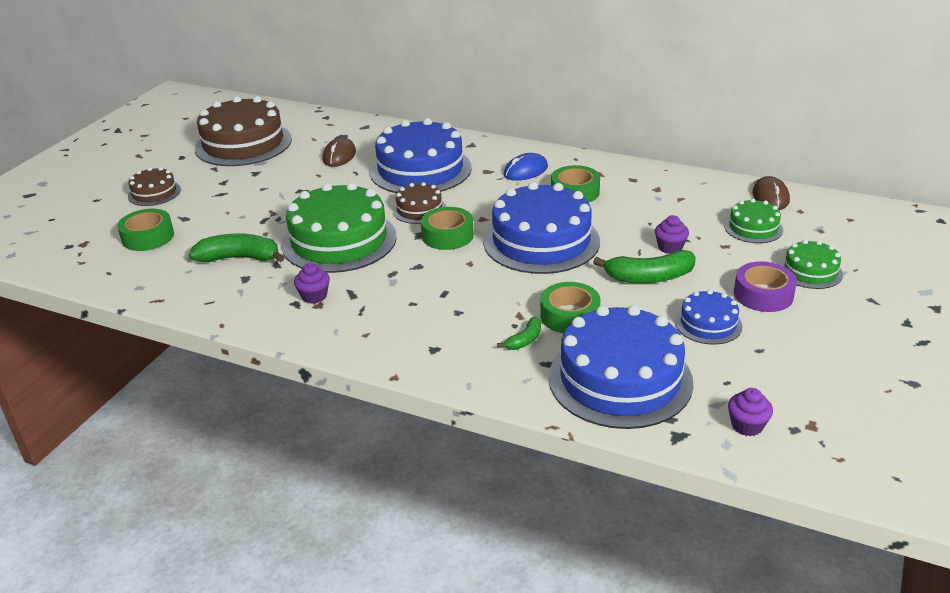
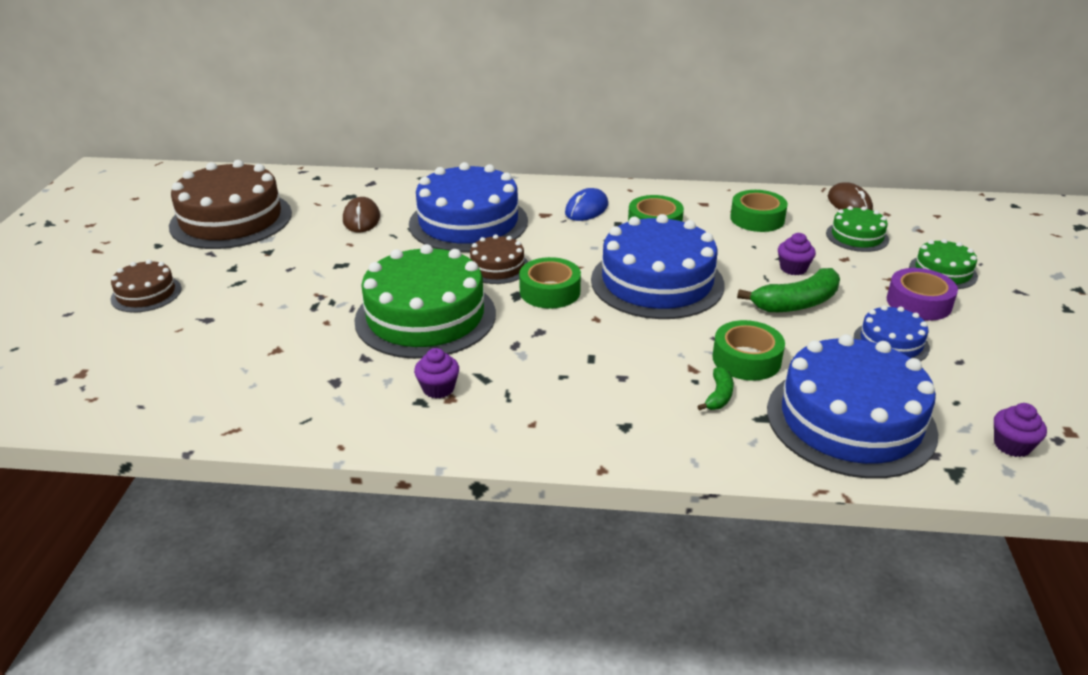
camera: 20 degrees left, 0 degrees up
(148, 237) = (170, 350): green tape -> green tape (757, 219)
(239, 258) = (312, 357): green banana -> none

